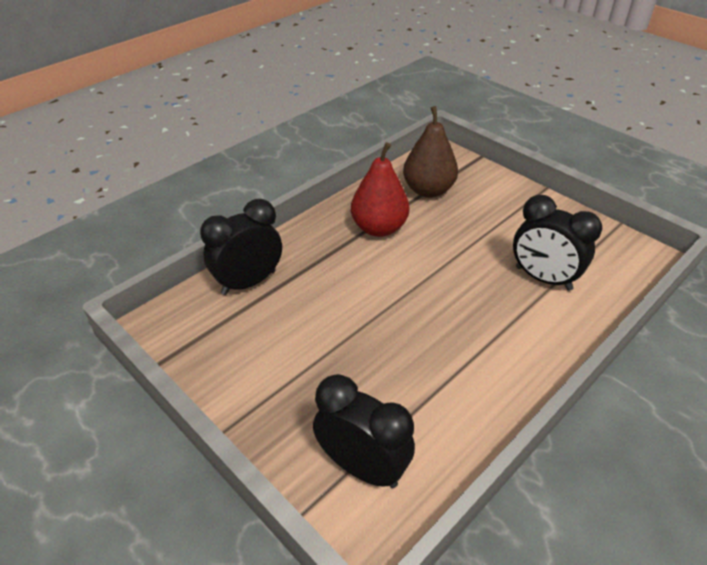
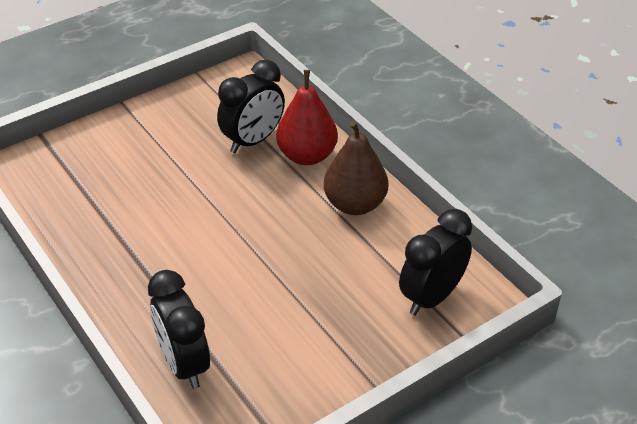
camera: 80 degrees left, 0 degrees up
(379, 228) = (134, 241): red pear -> red pear (307, 156)
(428, 190) = (84, 189): brown pear -> brown pear (355, 204)

